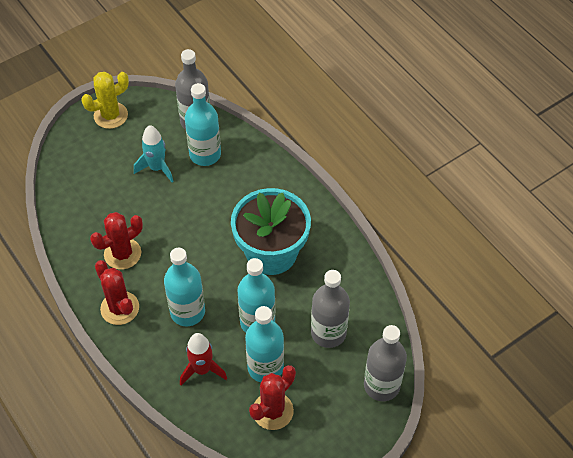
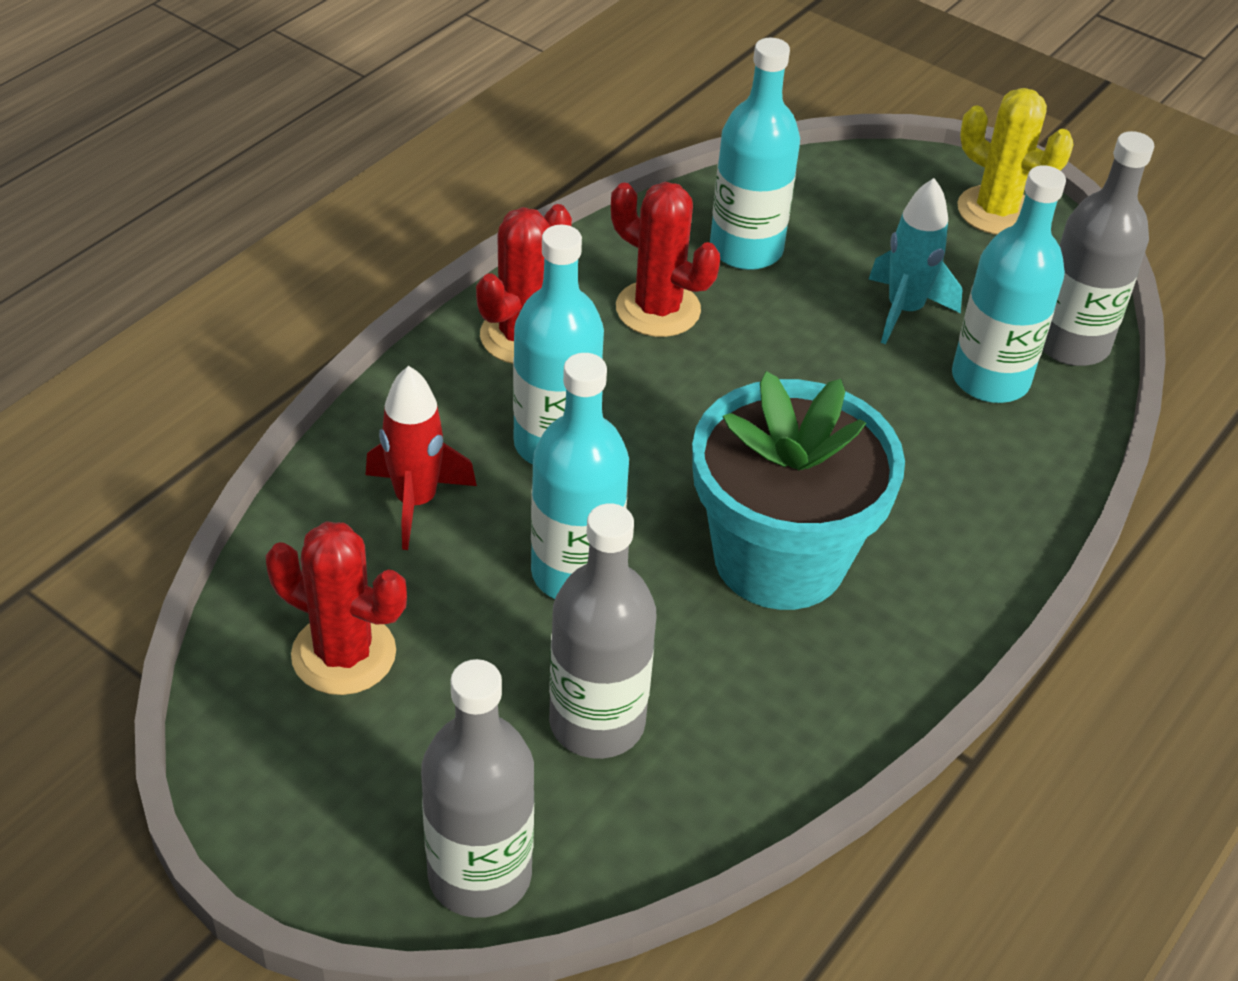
camera: 70 degrees right, 10 degrees down
(265, 367) = (457, 615): turquoise bottle -> turquoise bottle (746, 249)

